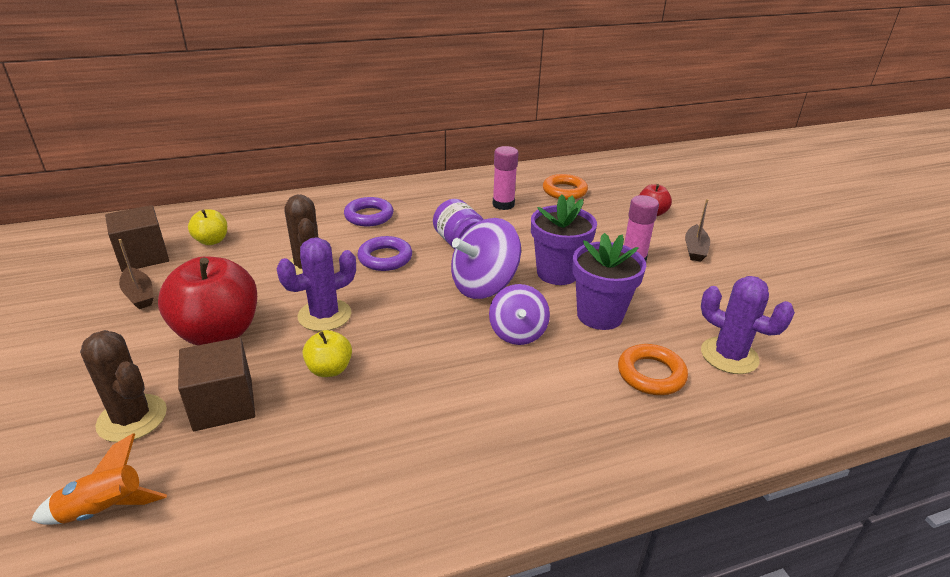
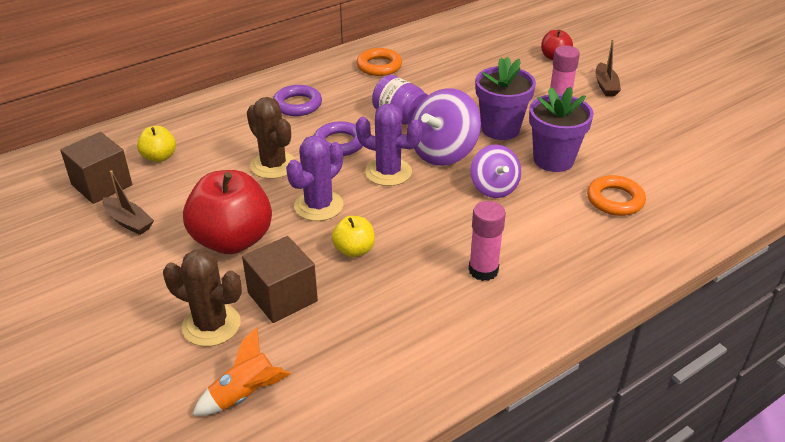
camera: 15 degrees left, 5 degrees up
(503, 204) = (418, 71): pink glue stick -> pink glue stick (483, 270)
(564, 191) = (467, 48): orange ring -> orange ring (379, 66)
(729, 356) = (667, 173): purple cactus -> purple cactus (388, 172)

